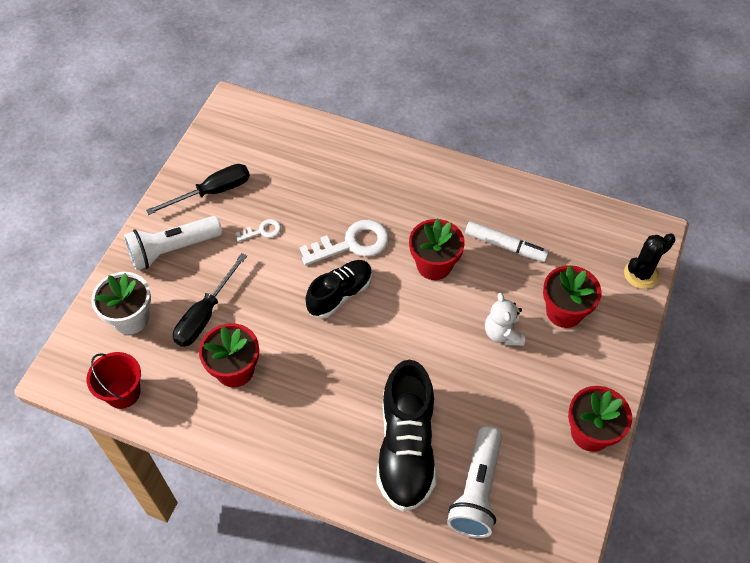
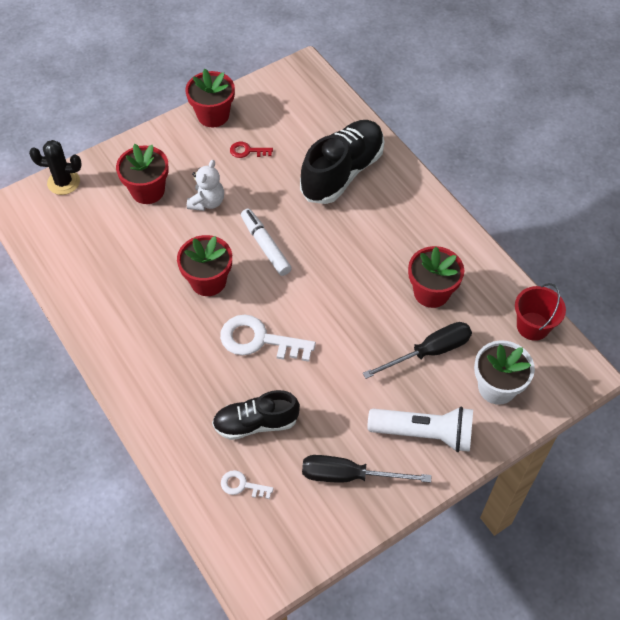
camera: 145 degrees left, 0 degrees up
(262, 231) = (329, 401): white key -> white key (242, 485)
(340, 294) = (304, 302): black shoe -> black shoe (256, 423)
(477, 490) = (317, 126): white flashlight -> none
(505, 246) = (137, 262): white marker -> white marker (265, 246)
(518, 412) = (247, 151): none -> red key

